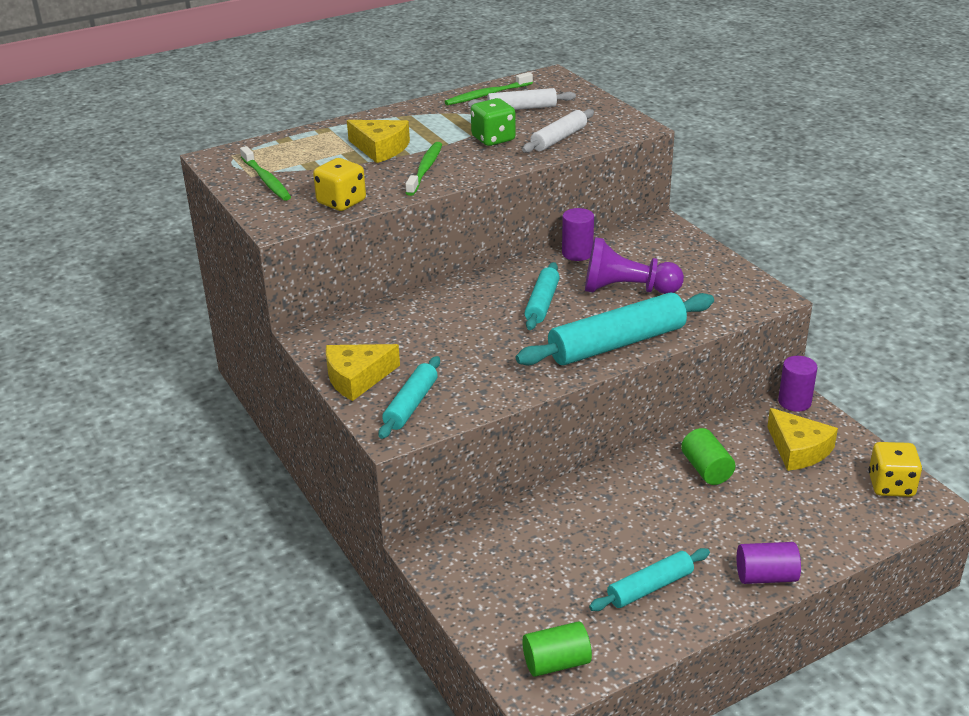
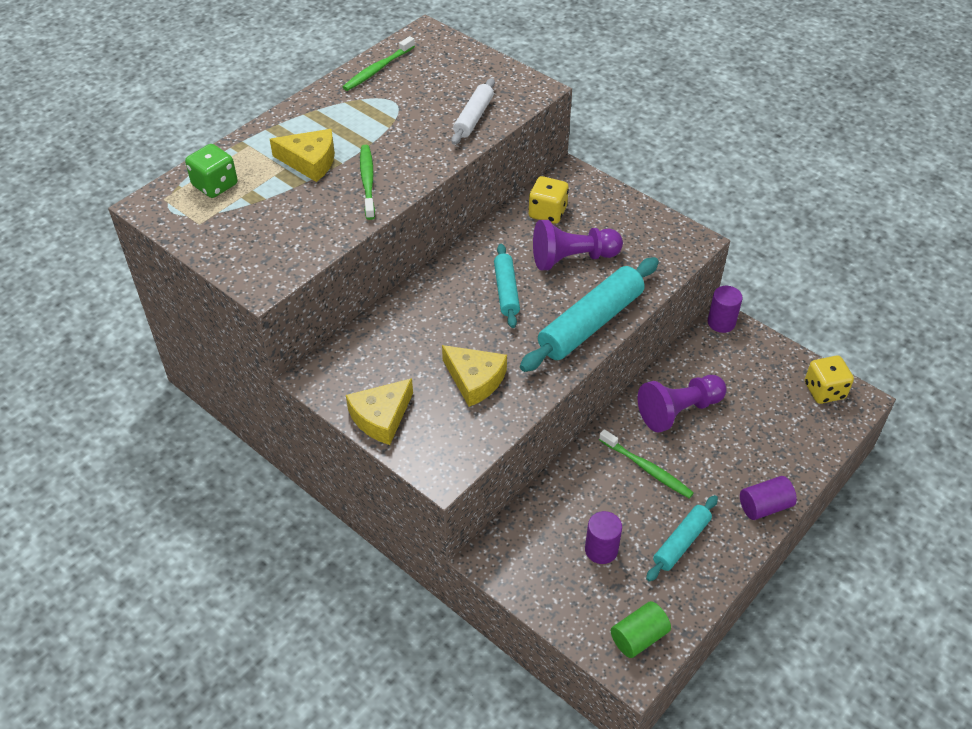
camera: 20 degrees left, 15 degrees up
(266, 180) = (218, 226): green toothbrush -> green toothbrush (647, 469)
(341, 202) = (309, 241): yellow dice -> yellow dice (547, 213)
(411, 405) = (444, 436): turquoise rolling pin -> none
(493, 139) = (412, 128): green dice -> green dice (215, 185)
(522, 108) = (420, 82): white rolling pin -> none
(577, 253) = (511, 224): purple cylinder -> purple cylinder (601, 550)
(706, 469) = (679, 411): green cylinder -> purple pawn
(798, 449) = (742, 372): yellow cheese -> yellow cheese (475, 380)

